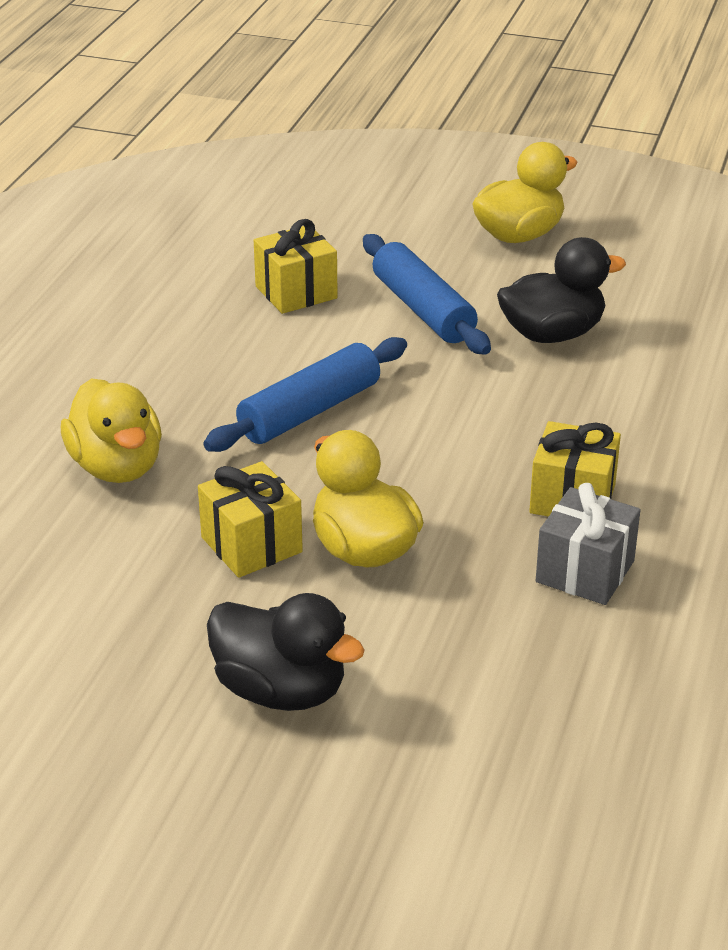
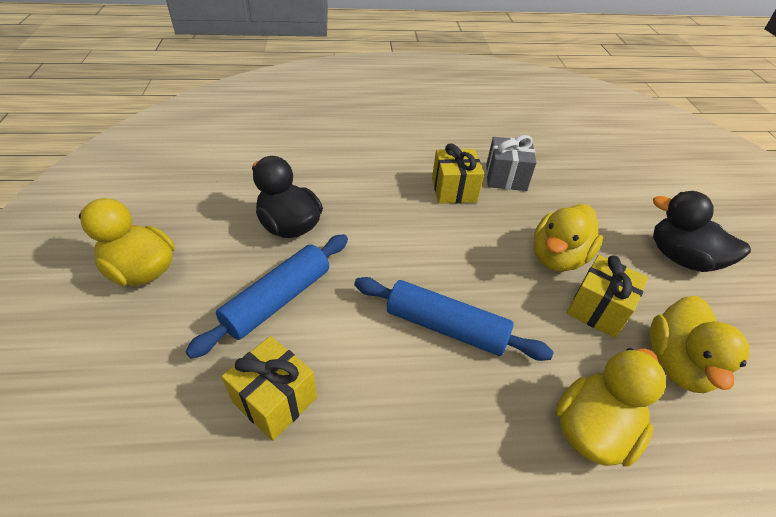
camera: 115 degrees left, 10 degrees up
(130, 573) = (677, 364): none -> yellow duck
(281, 690) = (681, 258): black duck -> black duck turned 60 degrees counterclockwise

